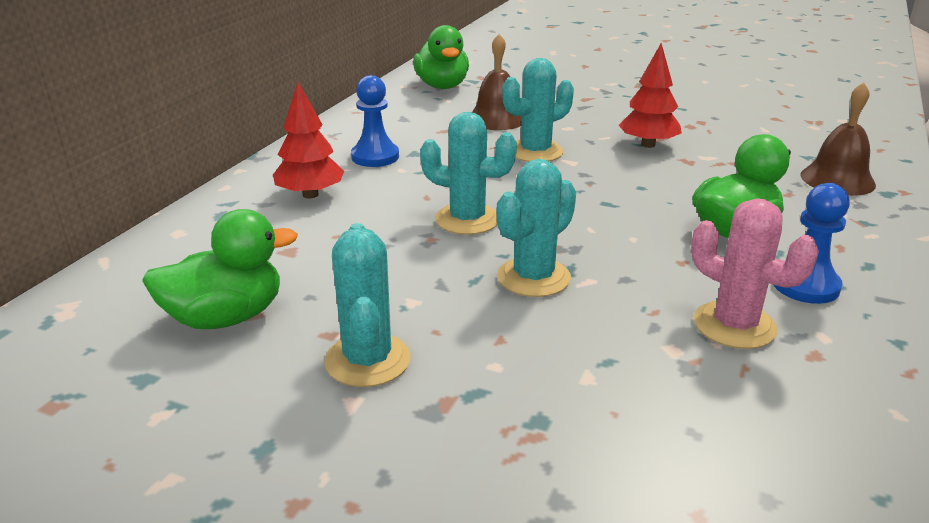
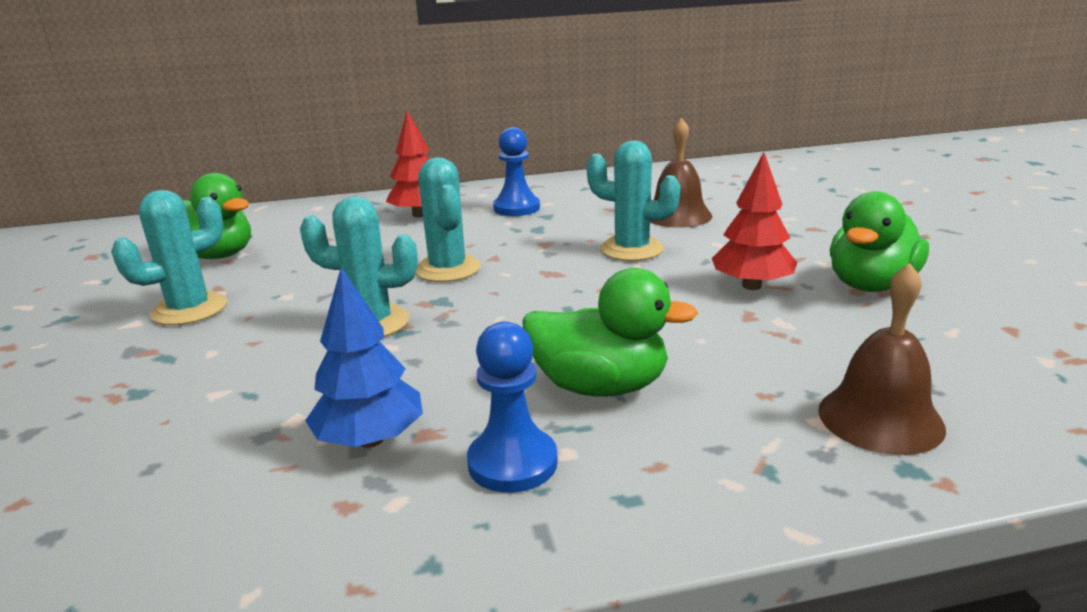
camera: 55 degrees right, 5 degrees down
(442, 86) = (707, 179): green duck -> green duck (871, 285)
(734, 325) = (370, 440): pink cactus -> blue tree

